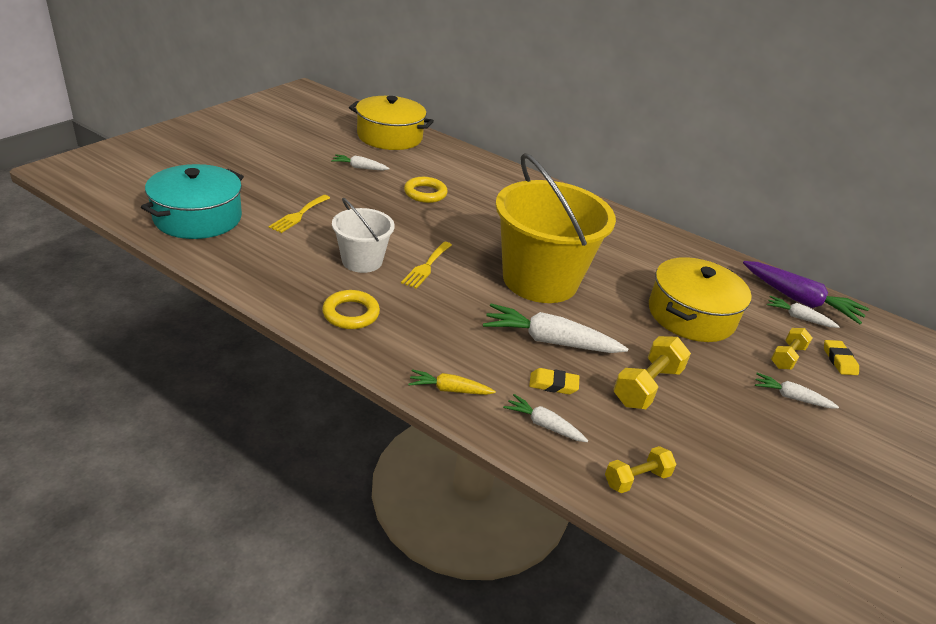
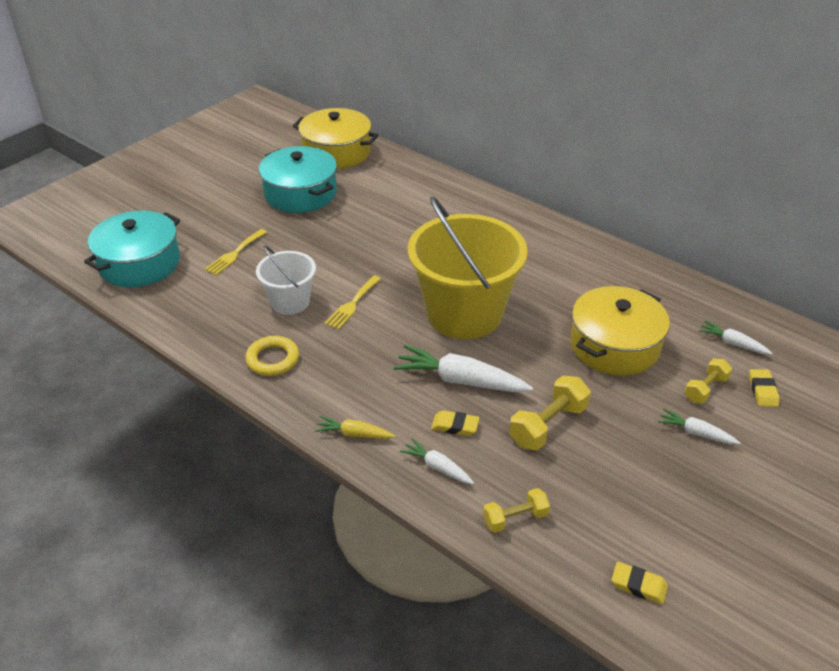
camera: 10 degrees right, 5 degrees up
(359, 168) = (300, 193): white carrot -> turquoise pot
(425, 193) = (363, 219): yellow ring -> none
(782, 550) = (638, 585): none -> yellow eraser
(800, 300) = (741, 323): purple carrot -> none

